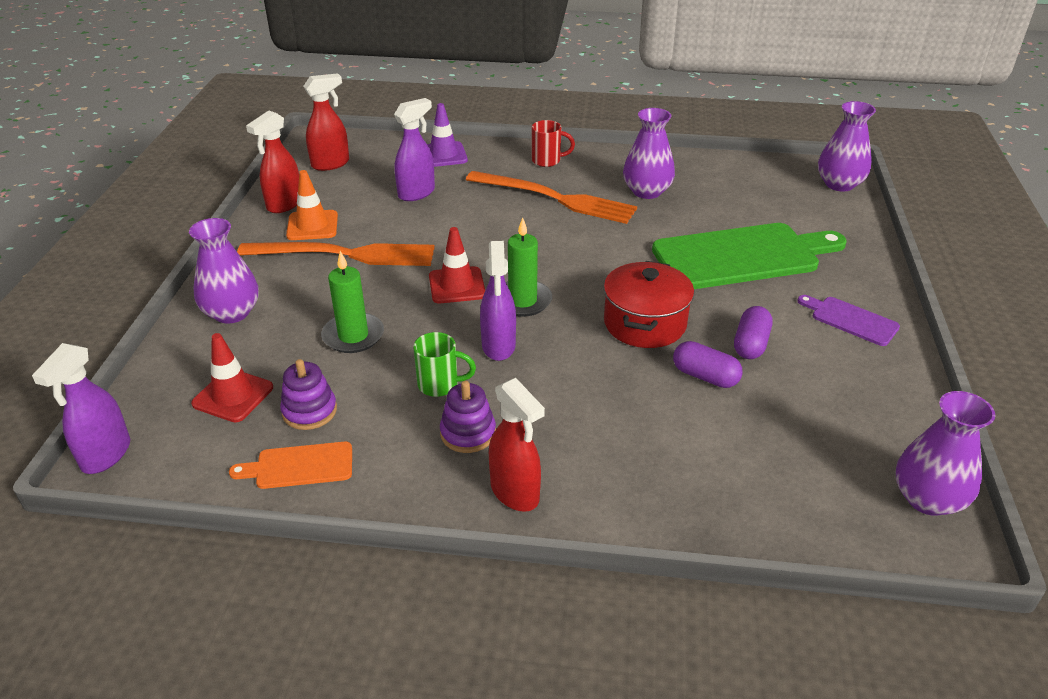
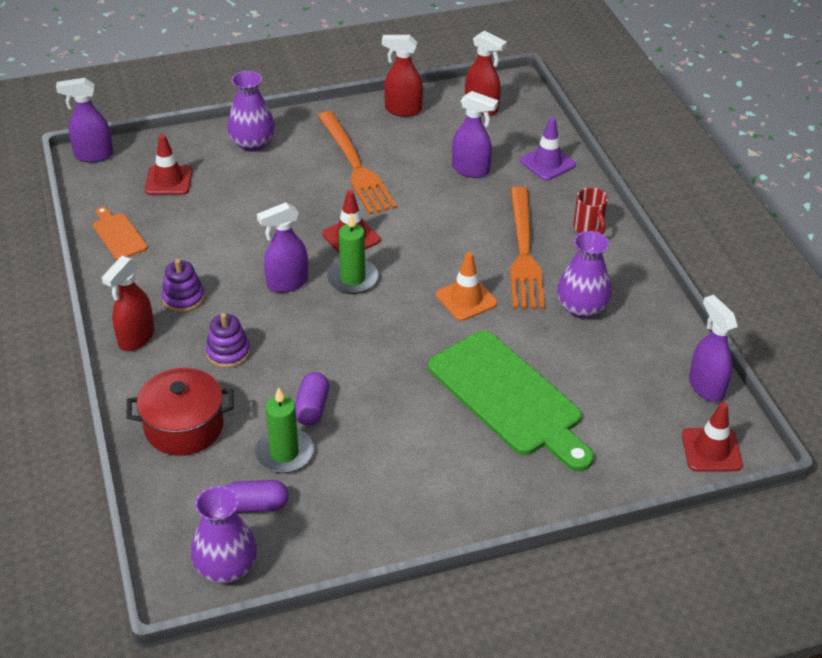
camera: 65 degrees right, 5 degrees up
(309, 411) = (170, 219): purple stacking toy -> purple stacking toy (228, 352)
(312, 226) = (383, 135): orange traffic cone -> orange traffic cone (466, 299)
(353, 336) = (259, 208): green candle -> green candle (284, 453)
(440, 385) = (227, 268): green mug -> none
(645, 323) = (363, 356): red pot -> red pot (184, 427)
(750, 344) = (372, 428): purple capsule -> purple capsule (256, 505)
(769, 166) = (706, 387): none -> purple spray bottle
(839, 184) = (711, 450): purple vase -> red traffic cone
(850, 320) = (449, 491): purple cutting board -> none

